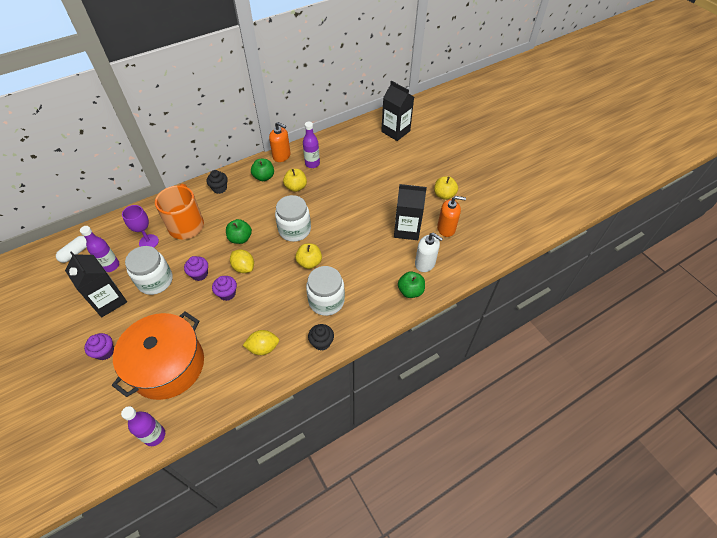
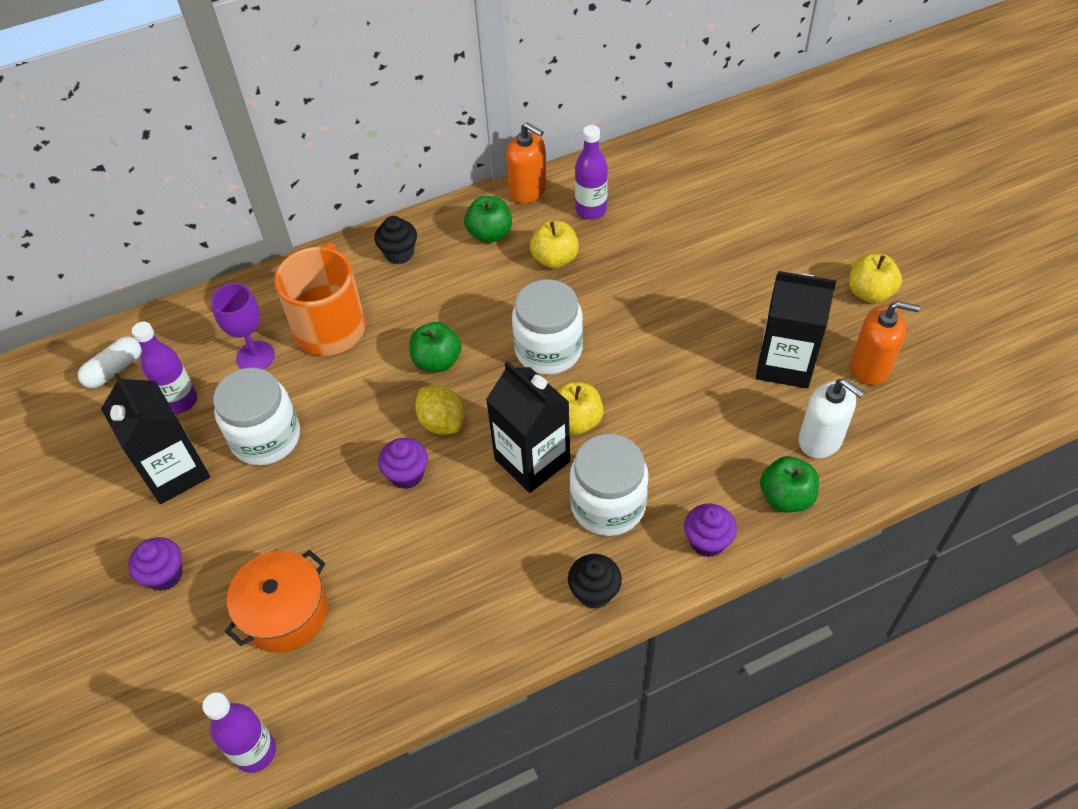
camera: 10 degrees right, 0 degrees up
(168, 365) = (285, 612): orange pot -> orange pot, size x0.60
(199, 274) = (353, 430): purple cupcake -> purple cupcake (707, 541)
(263, 348) = (475, 593): yellow lemon -> none
(395, 131) = (771, 148): black carton -> black carton (532, 460)

